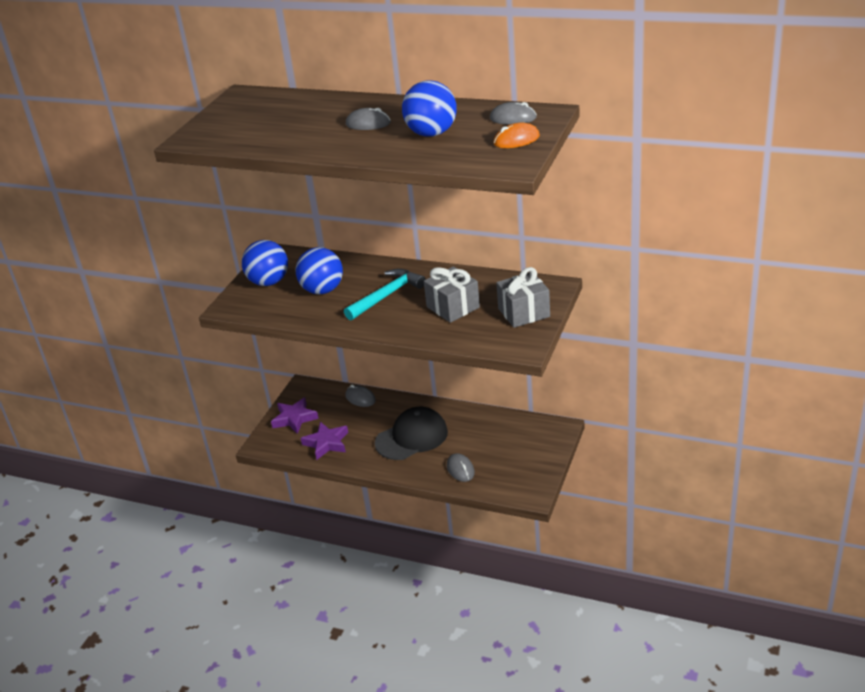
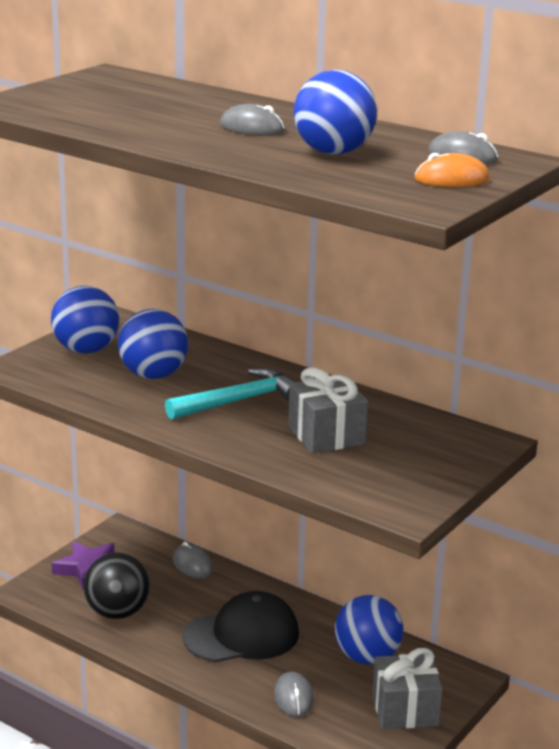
camera: 10 degrees right, 10 degrees down
(326, 443) = (117, 612): purple star -> black ball
(494, 431) = (367, 657): none -> blue ball
(524, 312) = (428, 465): grey gift -> grey gift (405, 710)

